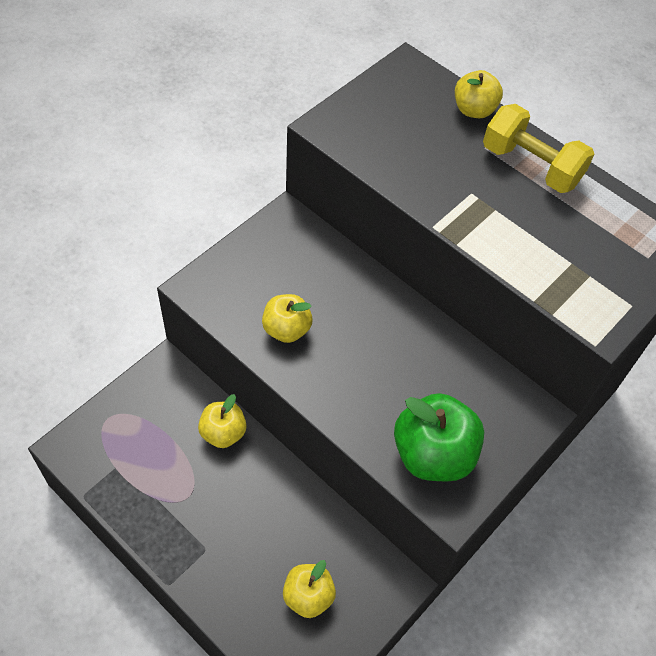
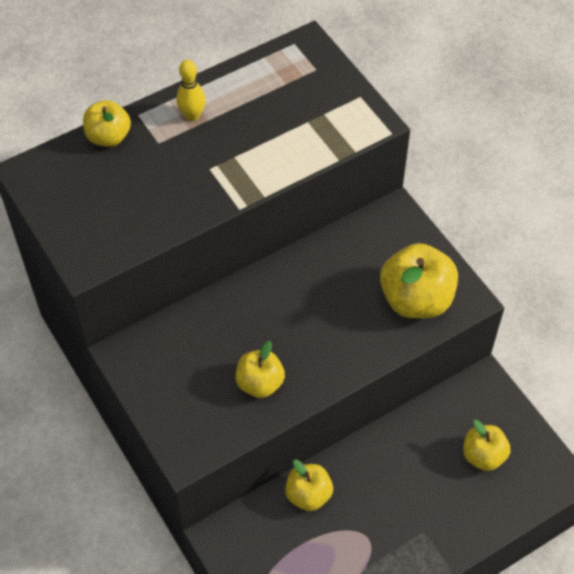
camera: 70 degrees left, 0 degrees up
(433, 454) = (416, 299): green apple -> yellow apple
(531, 166) = (192, 115): yellow dumbbell -> yellow bowling pin

